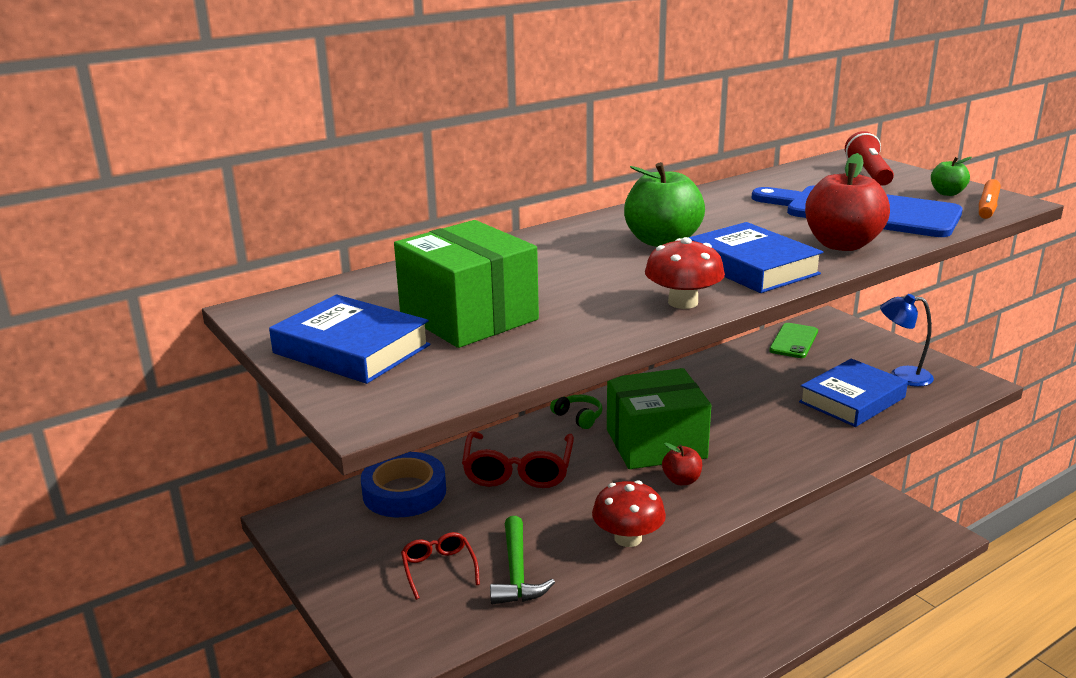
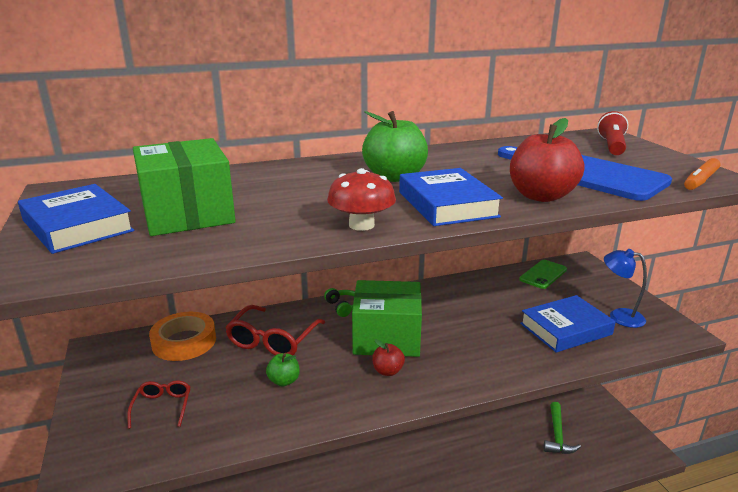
camera: 15 degrees right, 0 degrees up
(404, 492) = (184, 341): blue tape -> orange tape
(517, 573) = (214, 423): green hammer -> green hammer (557, 435)
(628, 538) = (315, 412): red mushroom -> none
(947, 193) = (670, 166): green apple -> green apple (284, 381)

